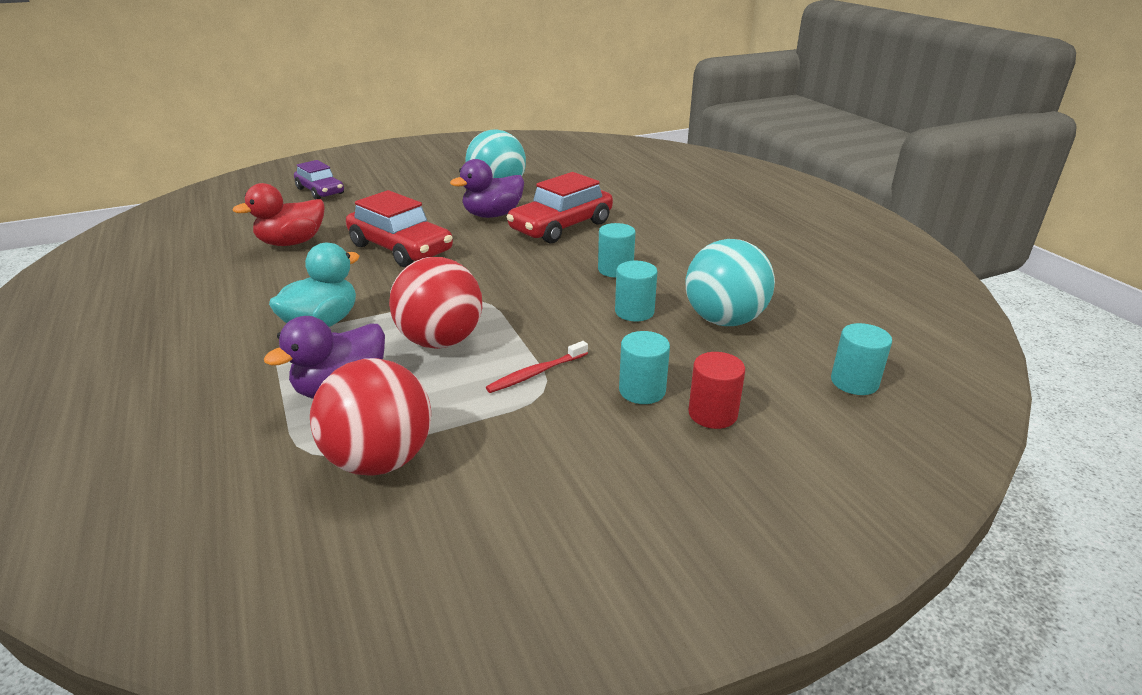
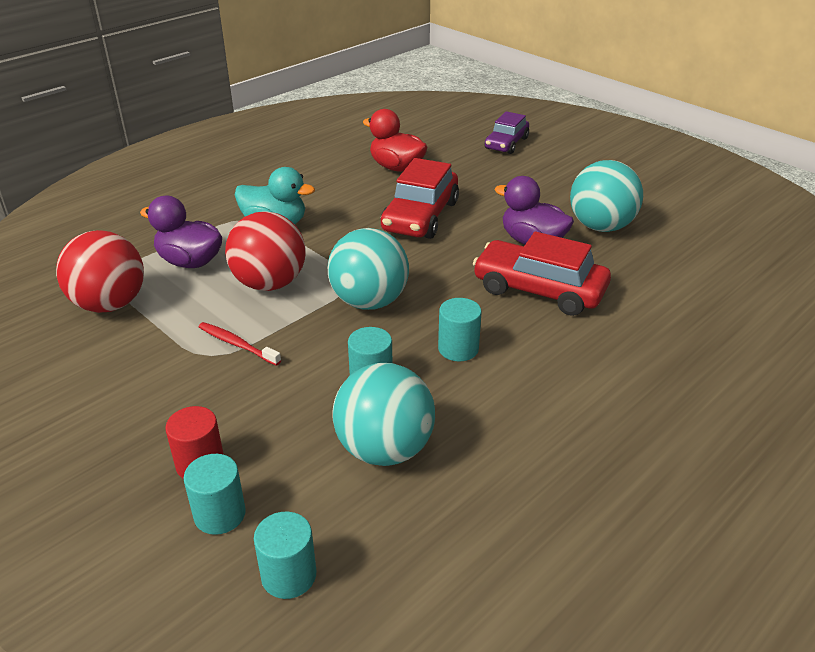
camera: 70 degrees right, 5 degrees up
(519, 294) = (369, 302): none -> turquoise ball
(642, 390) = (227, 411): turquoise cylinder -> turquoise cylinder (220, 514)

